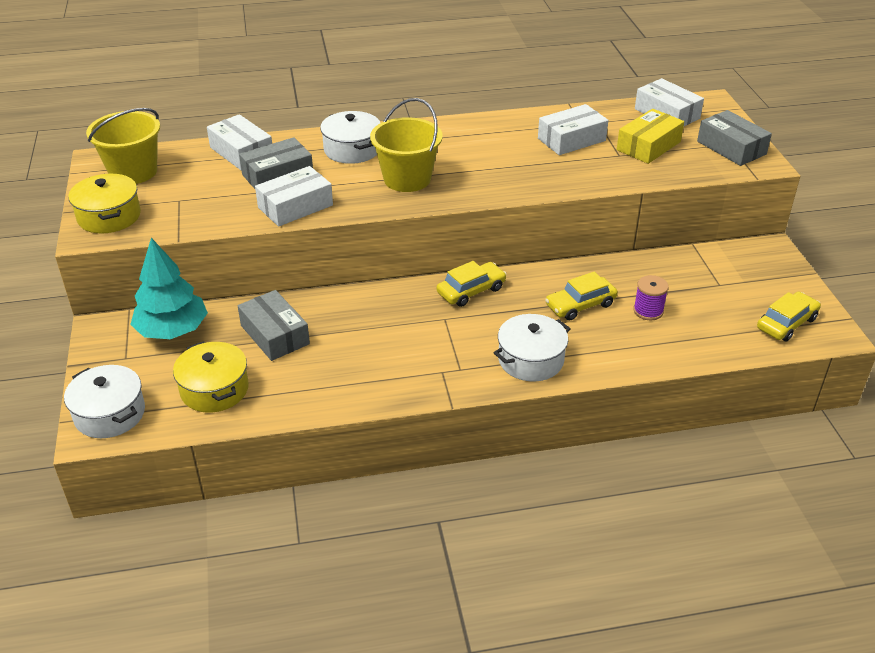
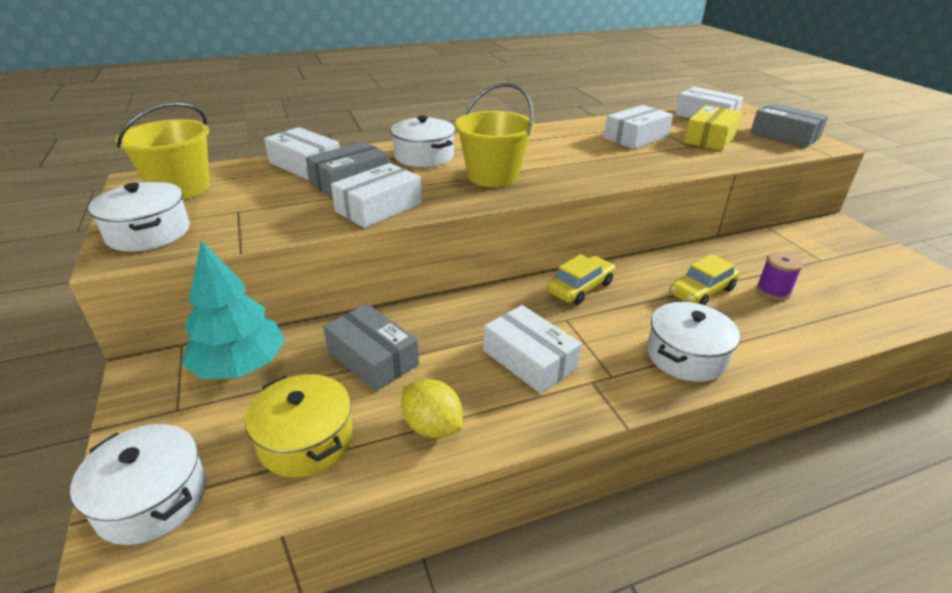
camera: 10 degrees left, 5 degrees down
(109, 216) = (148, 233): yellow pot -> white pot
(307, 390) = (432, 426): none -> yellow lemon
(399, 349) = (529, 359): none -> white box
(786, 323) = (915, 290): yellow car -> none

